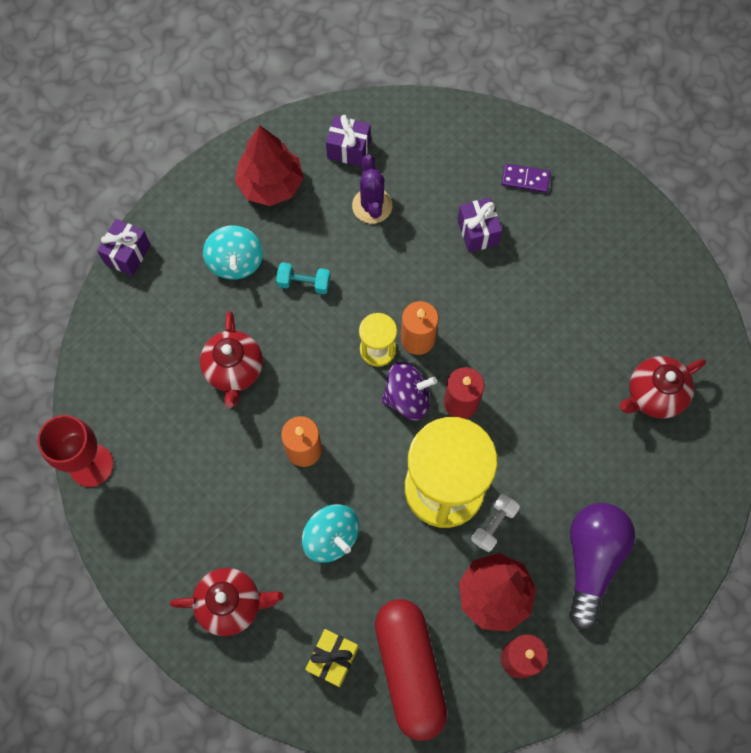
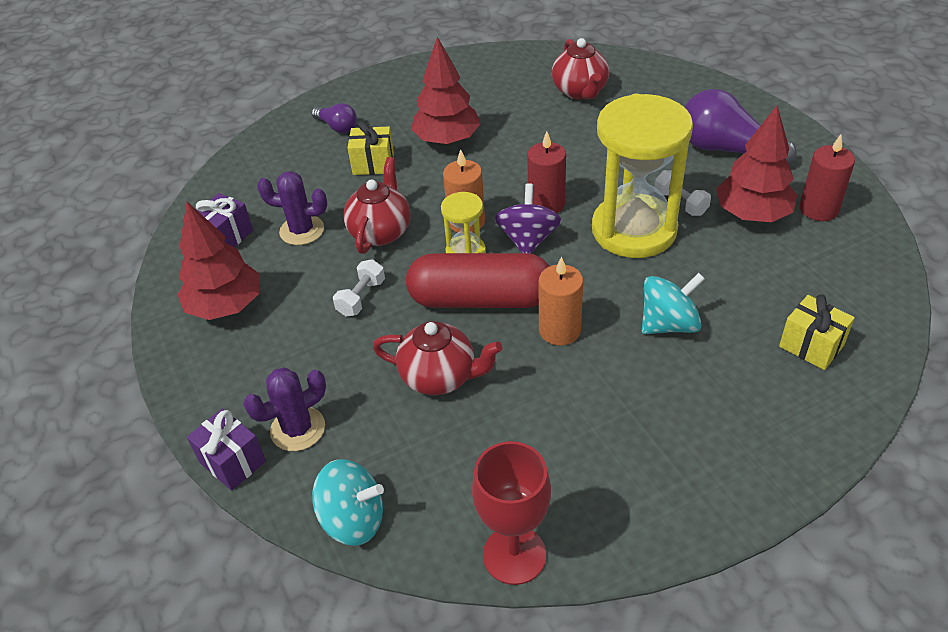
camera: 70 degrees left, 25 degrees down
(164, 286) = (298, 429): none -> purple cactus
(231, 604) = (735, 428): red teapot -> red teapot (381, 232)
(236, 262) = (303, 353): turquoise spinning top -> turquoise spinning top (353, 519)
(304, 283) = (361, 298): turquoise dumbbell -> white dumbbell
(410, 669) = (826, 286): red capsule -> red capsule (480, 299)
(477, 232) = (373, 164): purple gift -> yellow gift
(525, 179) = (337, 127): purple domino -> purple light bulb
(532, 286) = (447, 140): none -> red tree

